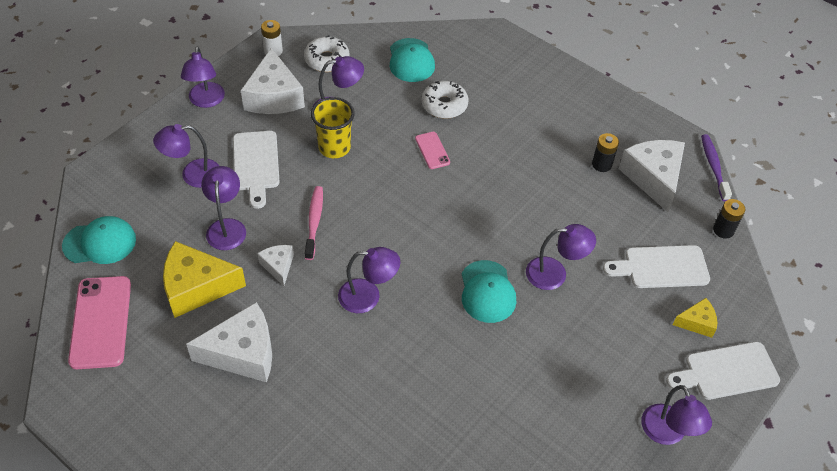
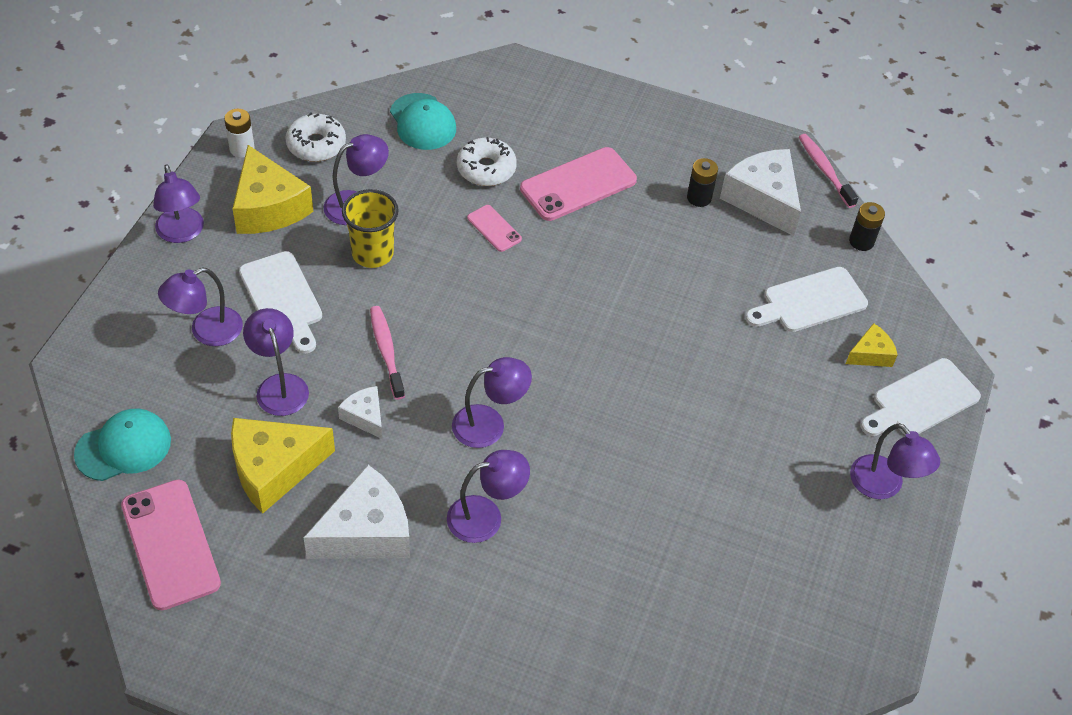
camera: 20 degrees left, 0 degrees up
(274, 96) = (268, 207): white cheese -> yellow cheese
(487, 292) = (626, 381): turquoise cap -> none
(510, 132) = (578, 184): none -> pink phone
(555, 274) = (695, 340): purple lamp -> purple lamp (486, 516)
(713, 167) = (824, 170): purple toothbrush -> pink toothbrush

